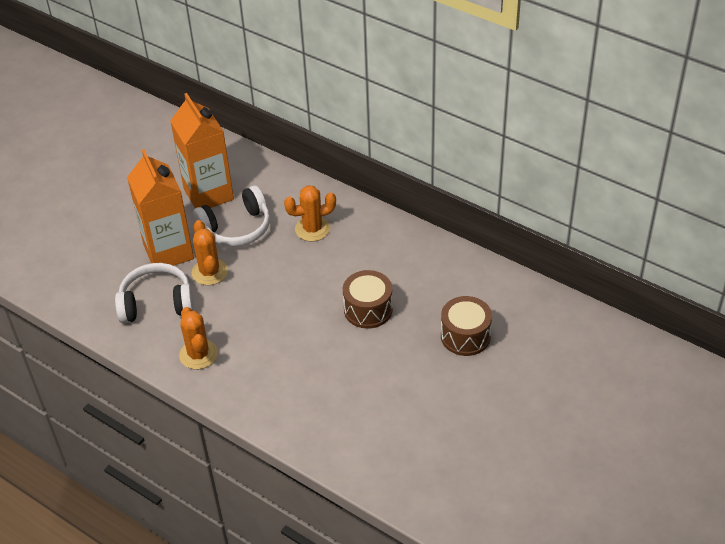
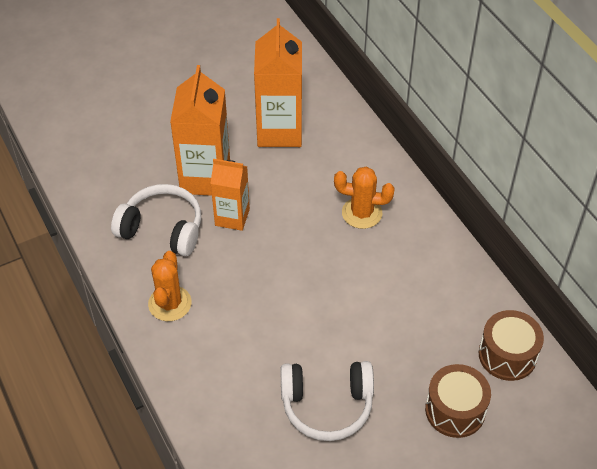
camera: 25 degrees right, 5 degrees up
(209, 272) = (232, 217): orange cactus -> orange carton
(236, 228) = (286, 180): white headphones -> white headphones (327, 405)
(368, 309) = (367, 330): brown drum -> brown drum (507, 355)

